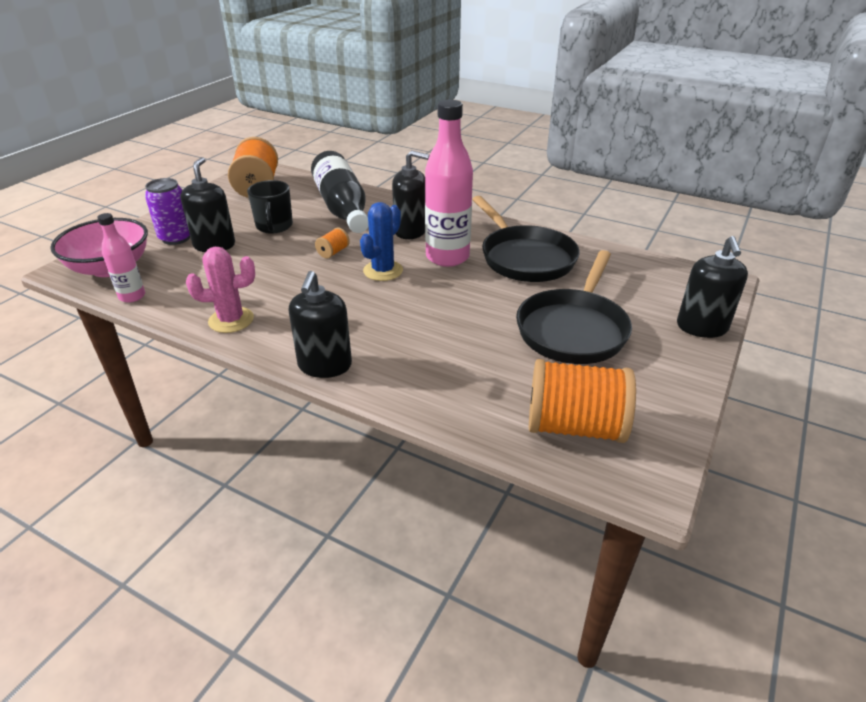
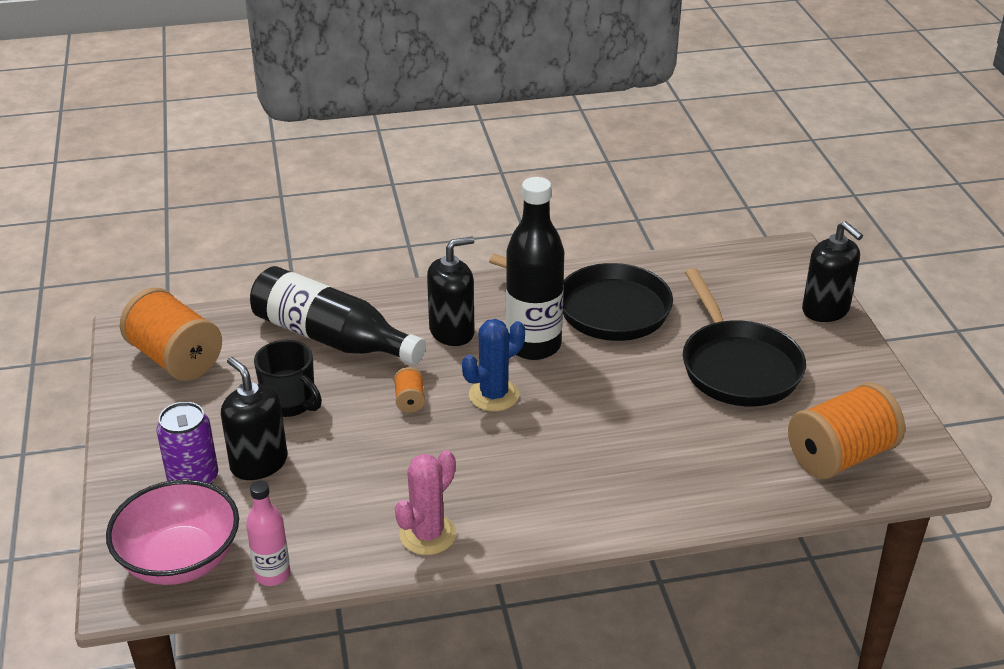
camera: 40 degrees left, 0 degrees up
(324, 365) = (587, 524): black soap dispenser -> none
(383, 271) = (494, 395): blue cactus -> blue cactus turned 60 degrees clockwise
(447, 257) = (533, 346): pink bottle -> black bottle

